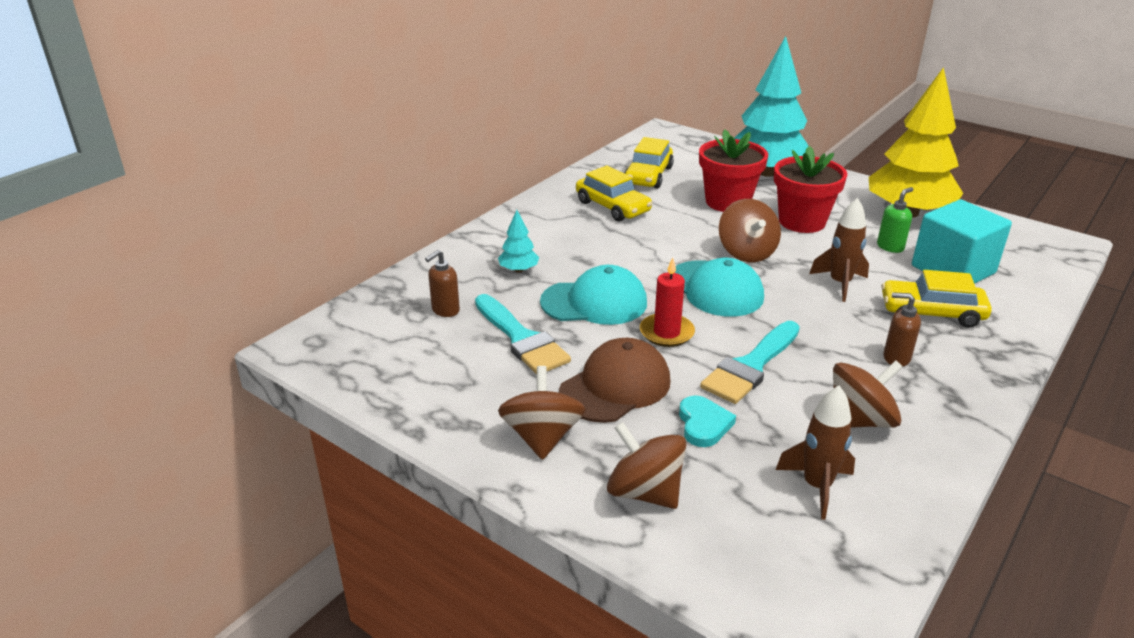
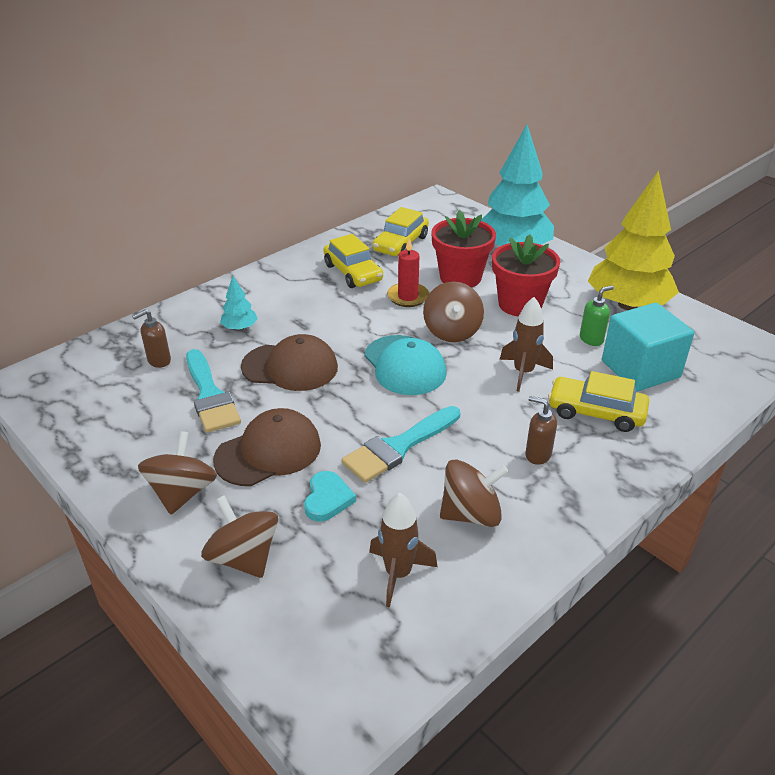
camera: 10 degrees right, 5 degrees up
(594, 302) = (290, 367): turquoise cap -> brown cap
(666, 333) = (339, 404): red candle -> red candle (408, 297)

